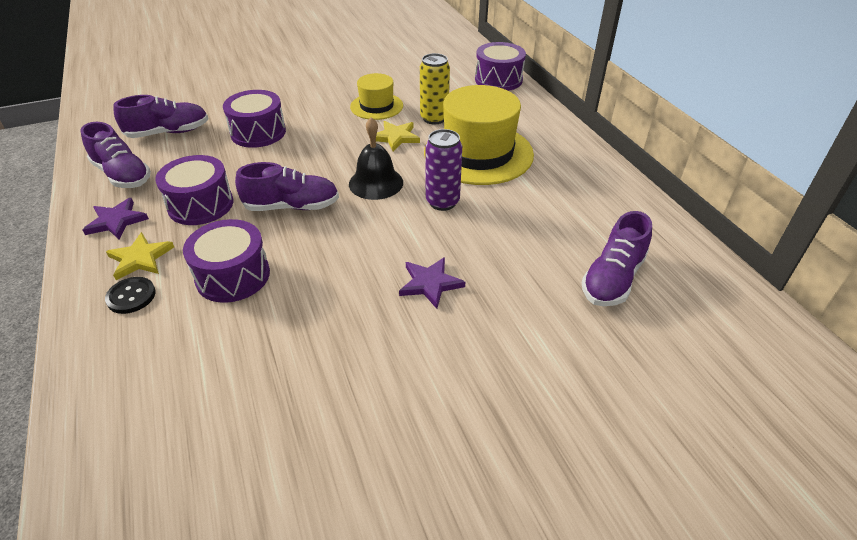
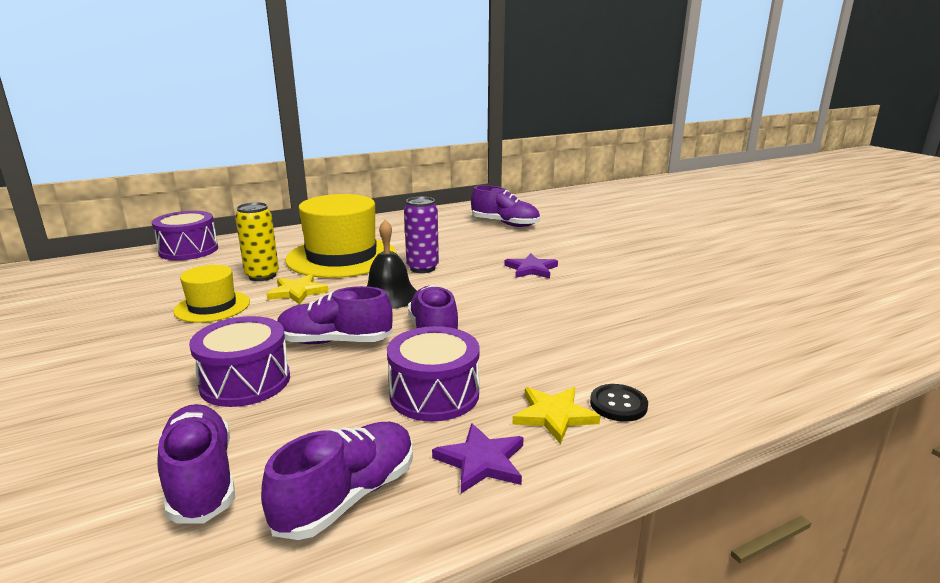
camera: 95 degrees left, 20 degrees down
(233, 276) = (557, 349): purple drum -> none
(298, 160) = (335, 342): none -> purple shoe

